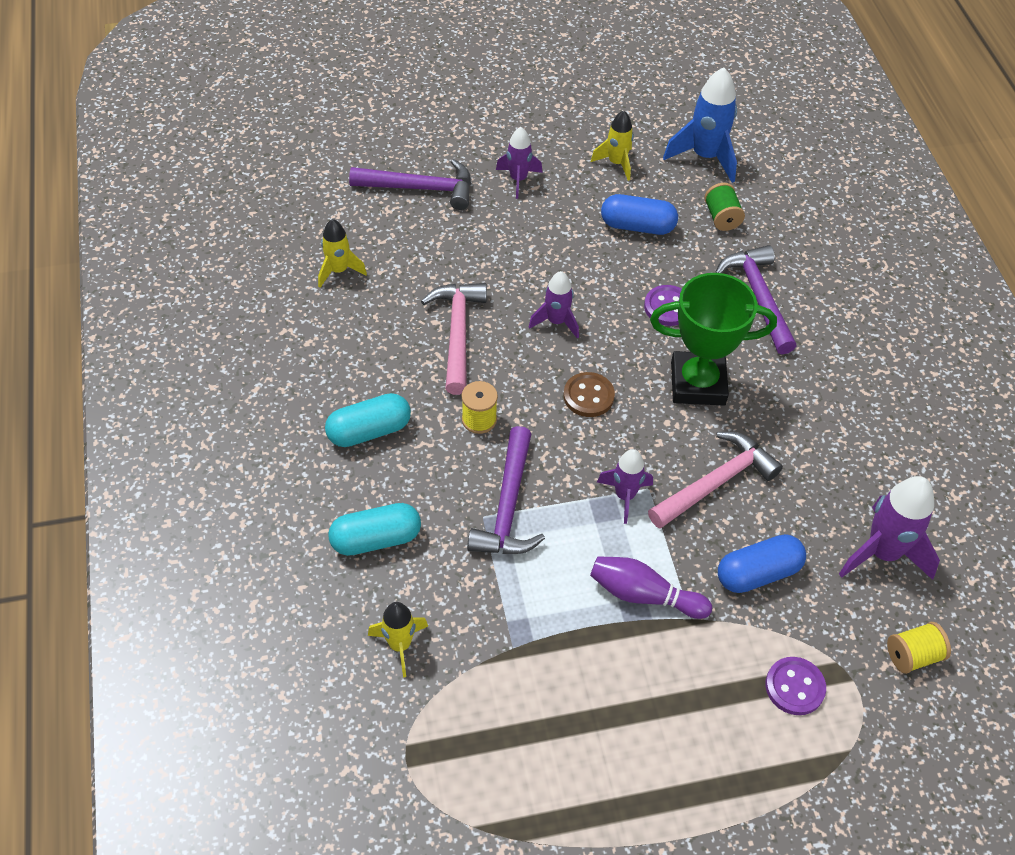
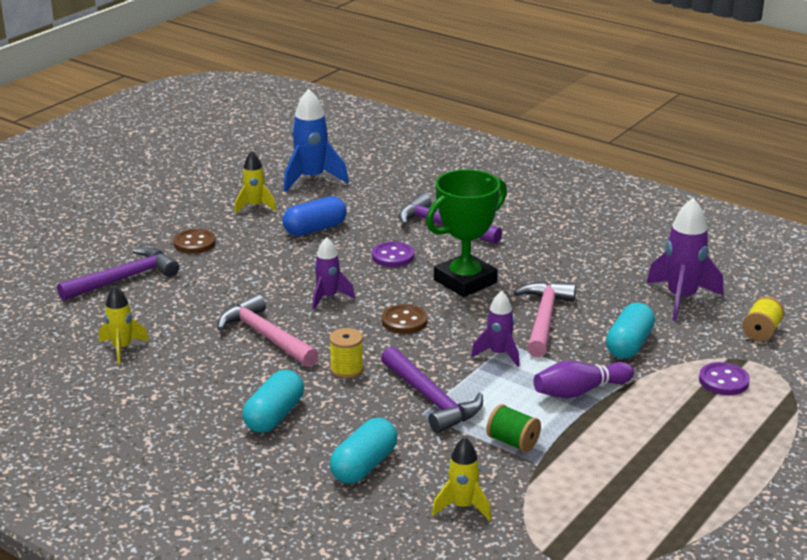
camera: 40 degrees left, 25 degrees down
(518, 179) = (194, 243): purple rocket -> brown button
(721, 217) = (365, 201): green spool -> green spool (512, 442)
(757, 573) = (629, 345): blue capsule -> turquoise capsule

